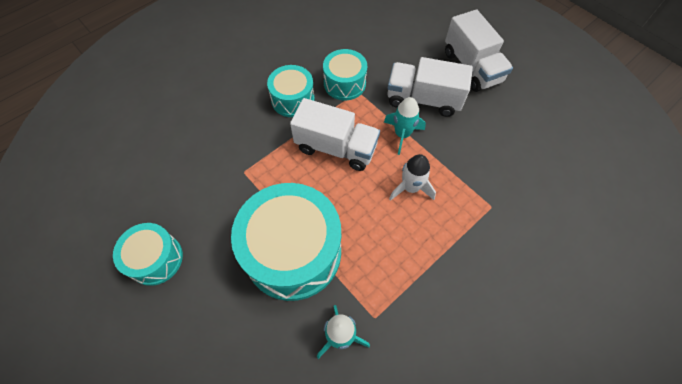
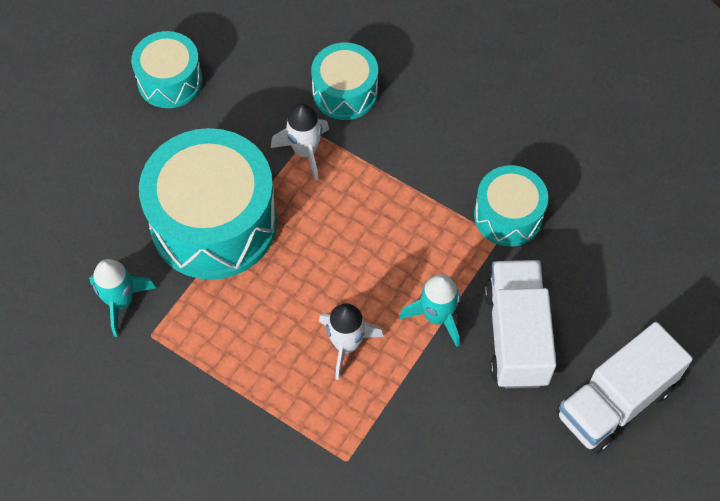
camera: 75 degrees right, 0 degrees up
(258, 179) = (305, 151): none -> white rocket
(293, 99) = (452, 154): turquoise drum -> turquoise drum (345, 92)
(336, 148) = (385, 232): white truck -> none

